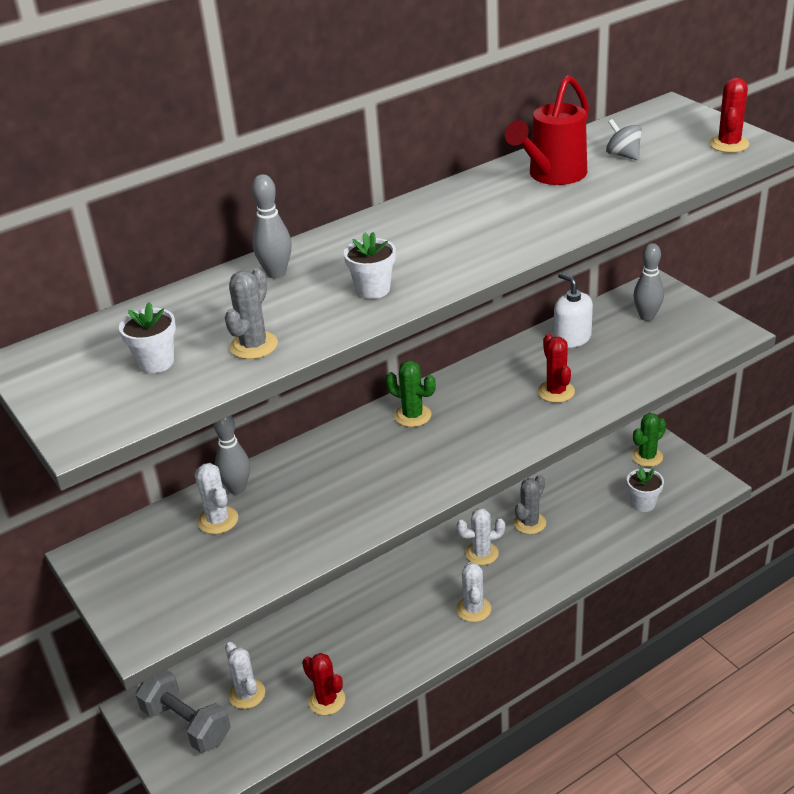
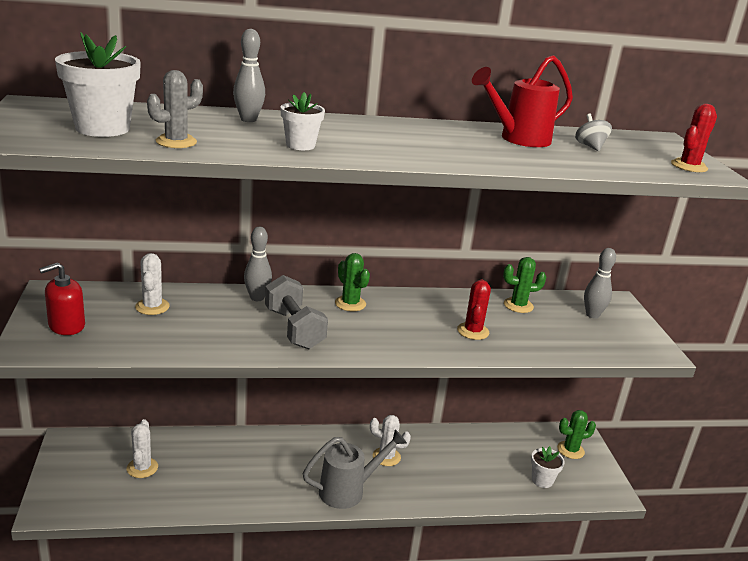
camera: 20 degrees right, 10 degrees down
(154, 589) = (66, 326): none -> red soap dispenser
(156, 362) = (102, 128): white flower pot -> white flower pot, size x1.75
(187, 724) = (87, 467): grey dumbbell -> grey dumbbell (294, 329)
(237, 488) = (185, 295): grey bowling pin -> grey bowling pin (257, 298)
(326, 700) = (190, 499): red cactus -> none
(473, 609) = (348, 491): white cactus -> grey watering can
(529, 523) = (440, 453): grey cactus -> none
(572, 338) = (518, 305): white soap dispenser -> green cactus

